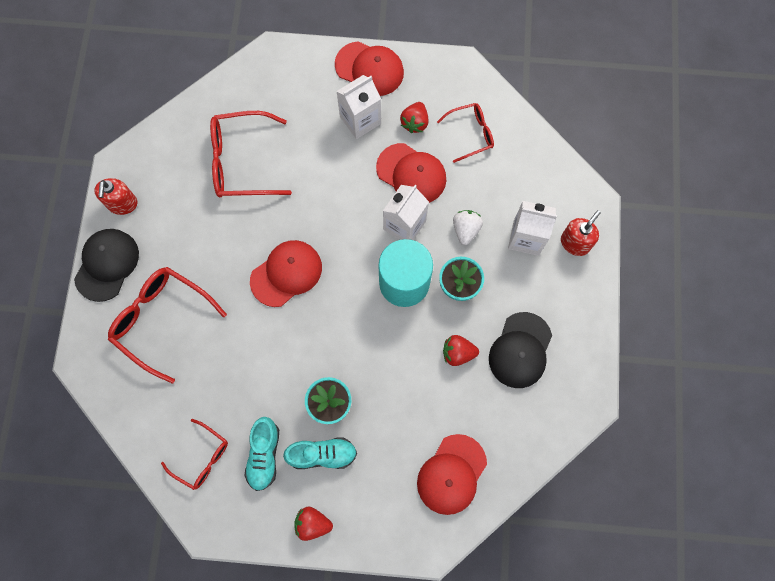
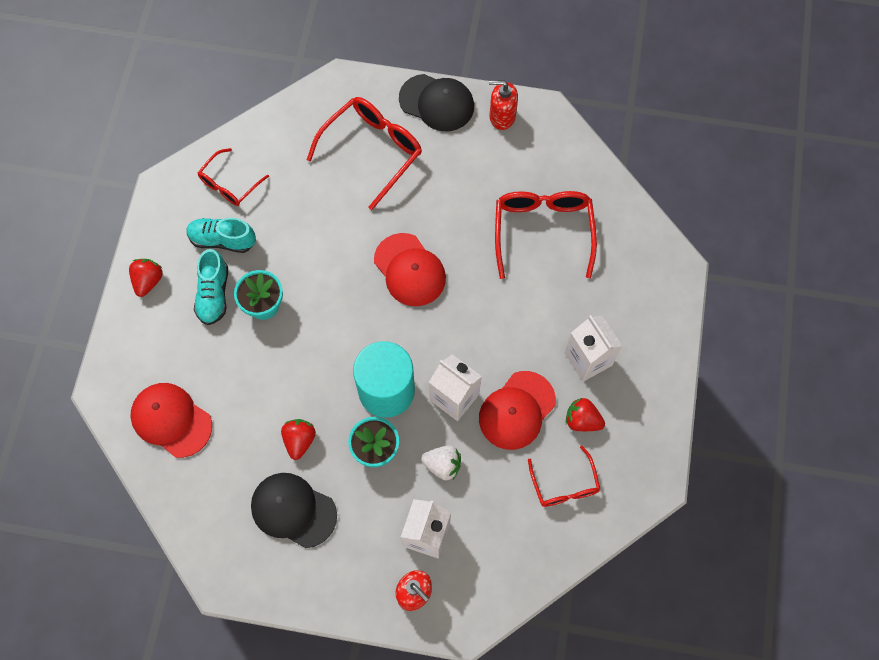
camera: 95 degrees right, 5 degrees down
(369, 69) = (655, 374): red cap -> none

